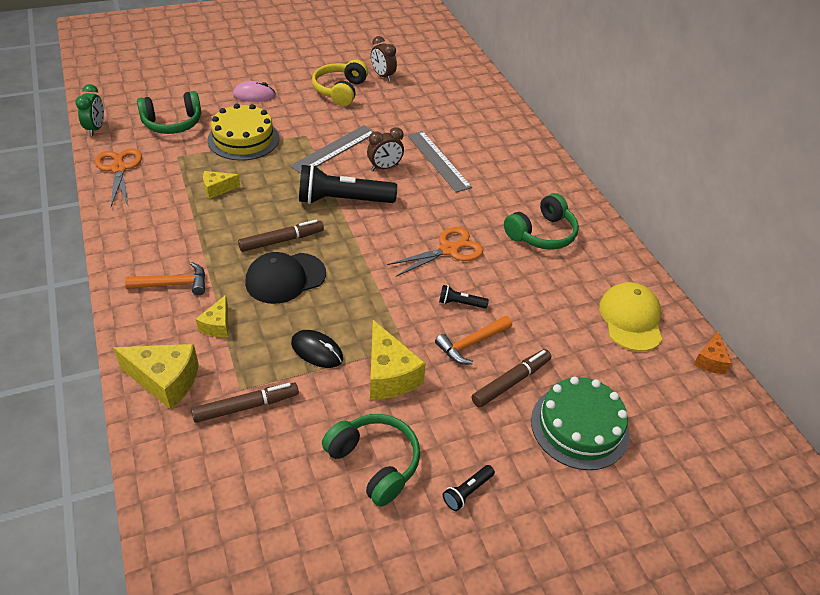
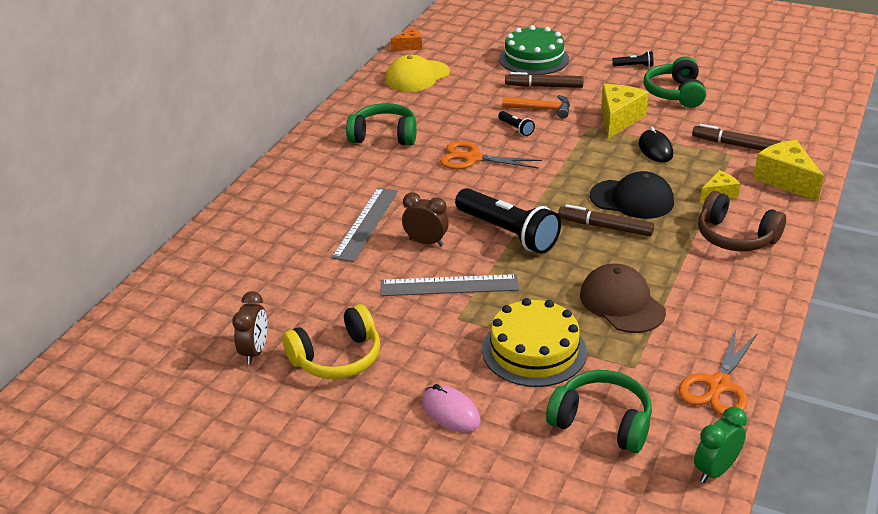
camera: 130 degrees left, 10 degrees down
(174, 284) = (735, 237): orange hammer -> brown headphones
(217, 189) = (621, 303): yellow cheese -> brown cap

